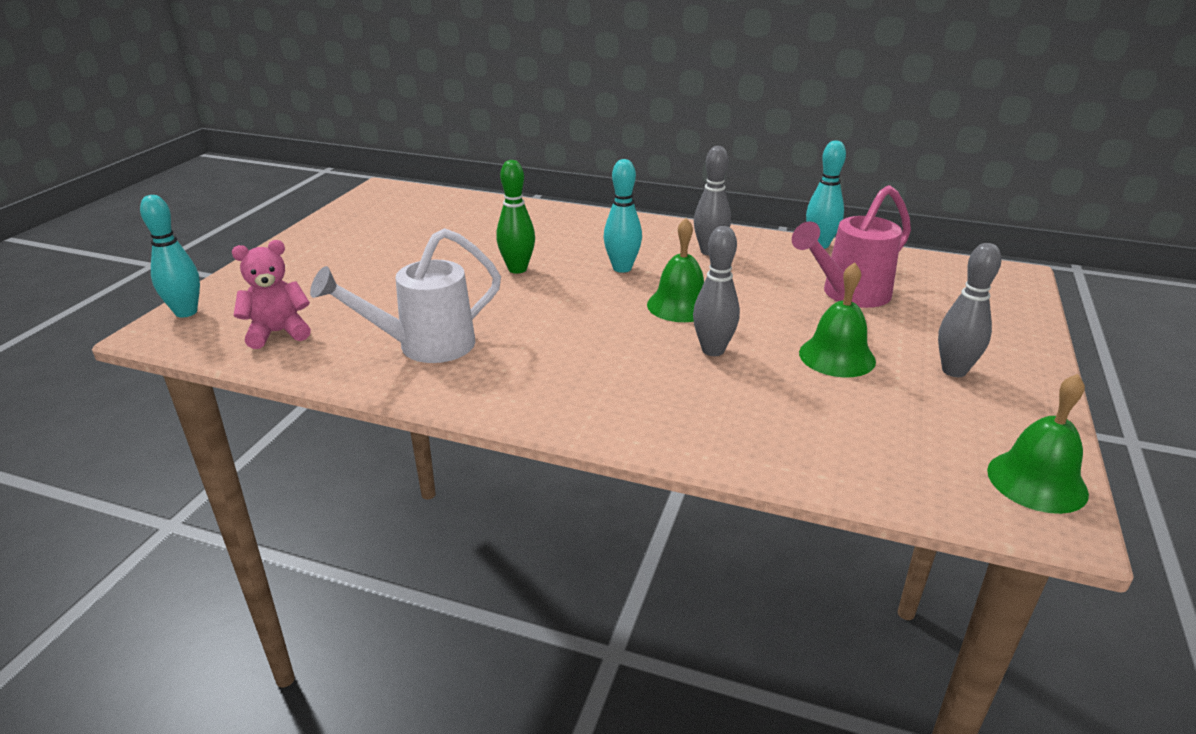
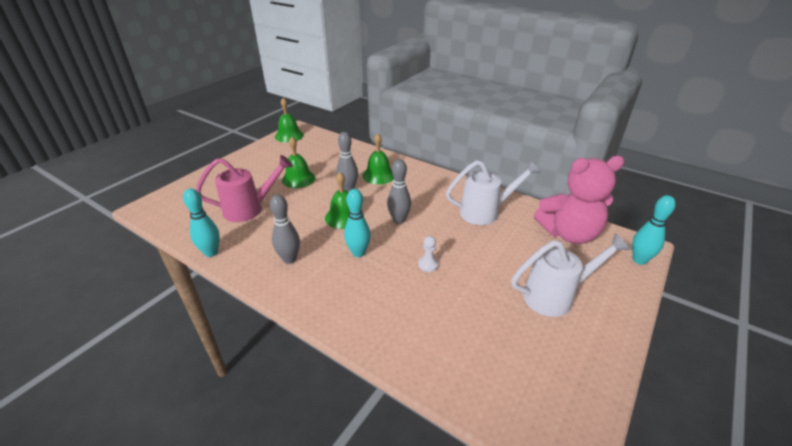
camera: 165 degrees left, 5 degrees up
(278, 333) = (569, 234): pink teddy bear -> pink teddy bear, size x1.75
(346, 262) = (555, 296): none -> white watering can
(517, 269) = (428, 264): green bowling pin -> white pawn
(673, 391) = (378, 175): none -> green bell
(954, 371) = (261, 166): grey bowling pin -> grey bowling pin (399, 220)

